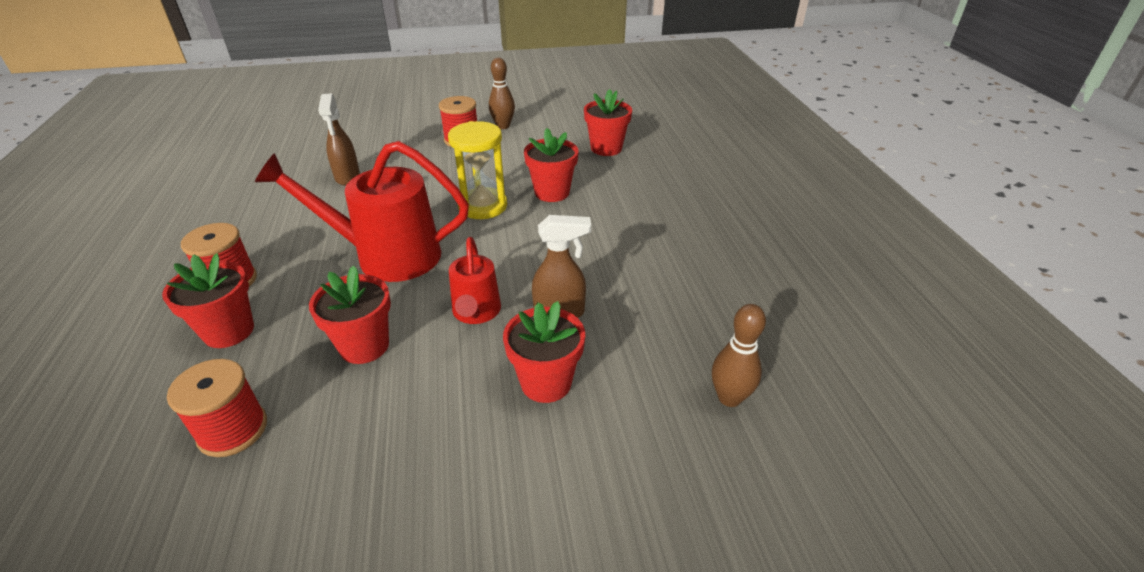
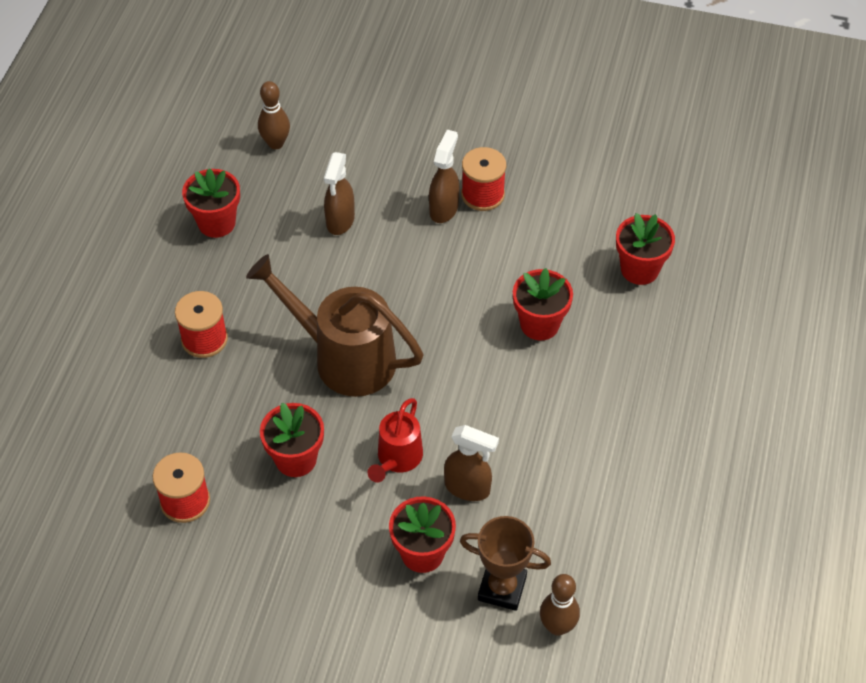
camera: 25 degrees right, 15 degrees up
(229, 331) = (195, 400): red flower pot -> red flower pot (216, 223)
(385, 256) = (343, 357): red watering can -> brown watering can
(434, 152) = (444, 208): none -> brown spray bottle
(482, 206) = (459, 319): yellow hourglass -> none
(503, 126) = (541, 183): brown bowling pin -> brown bowling pin (276, 143)
(649, 384) = (502, 588): none -> brown trophy

